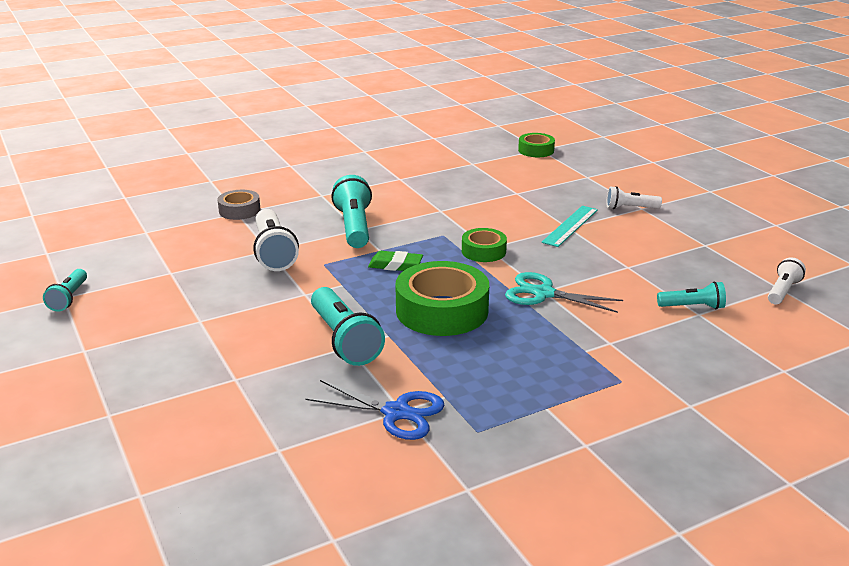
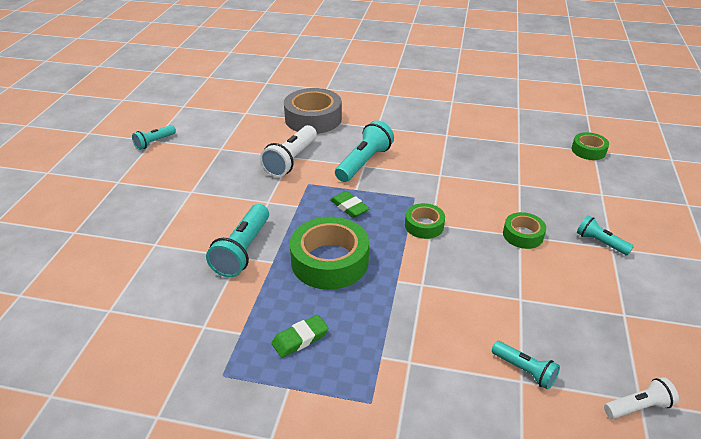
camera: 40 degrees right, 10 degrees up
(239, 210) = (313, 119): grey tape -> grey tape, size x1.85
(396, 412) = (198, 326): blue scissors -> none
(504, 373) = (300, 339): none -> green eraser
(543, 293) = (418, 287): turquoise scissors -> none
(570, 226) = (523, 235): turquoise ruler -> green tape
(630, 208) = (600, 242): white flashlight -> turquoise flashlight

